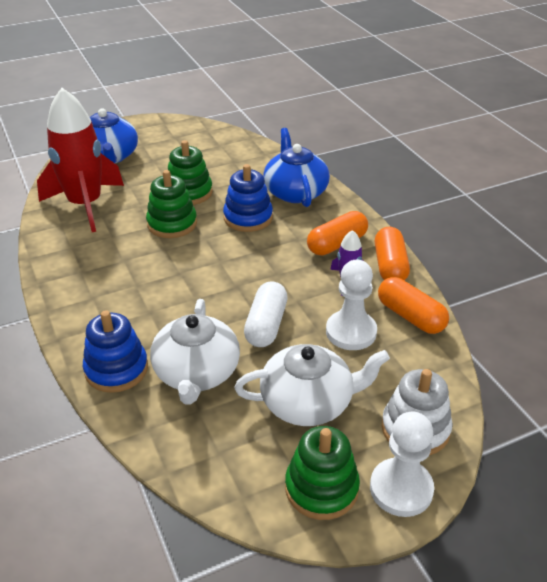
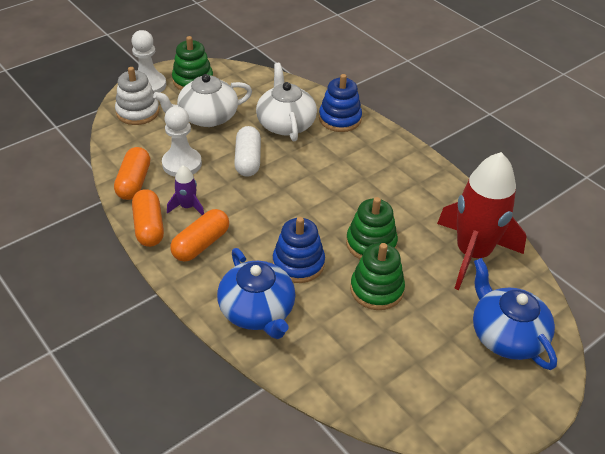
camera: 165 degrees right, 5 degrees up
(410, 316) = (134, 182): orange capsule -> orange capsule turned 60 degrees clockwise

